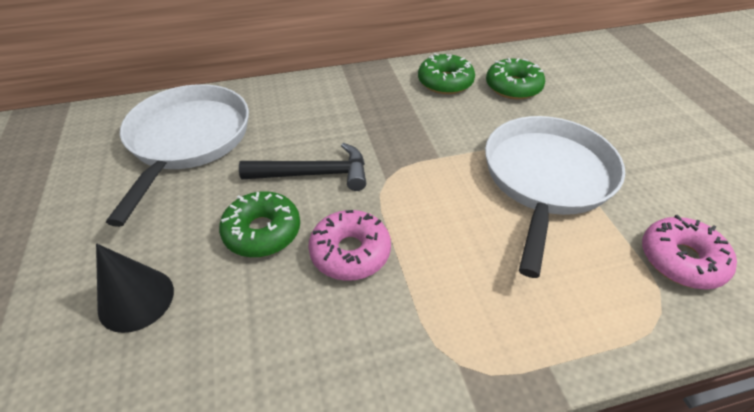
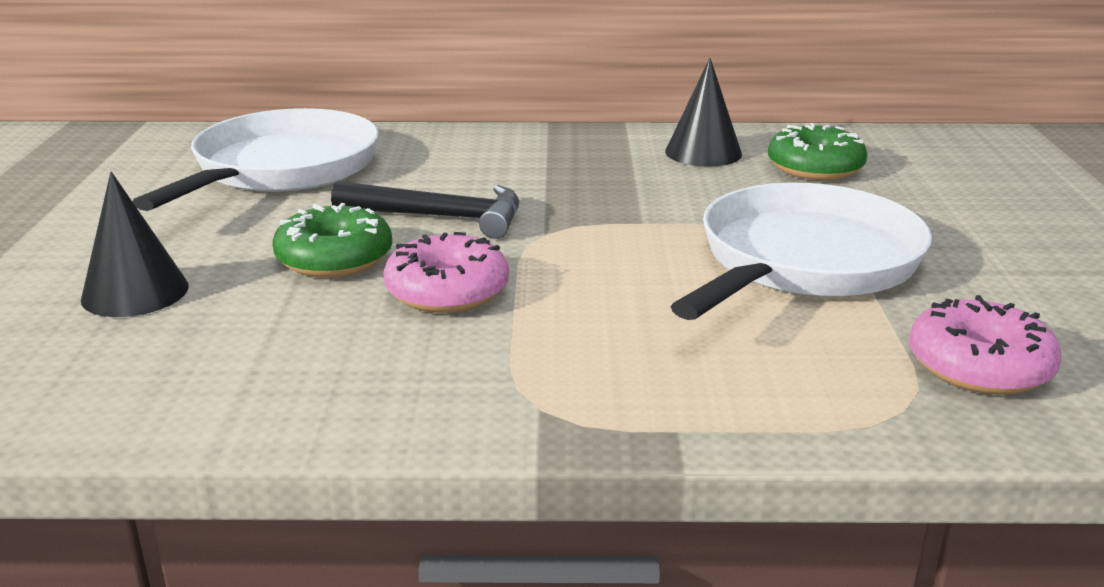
camera: 15 degrees right, 20 degrees down
(445, 82) = (703, 152): green donut -> black cone

